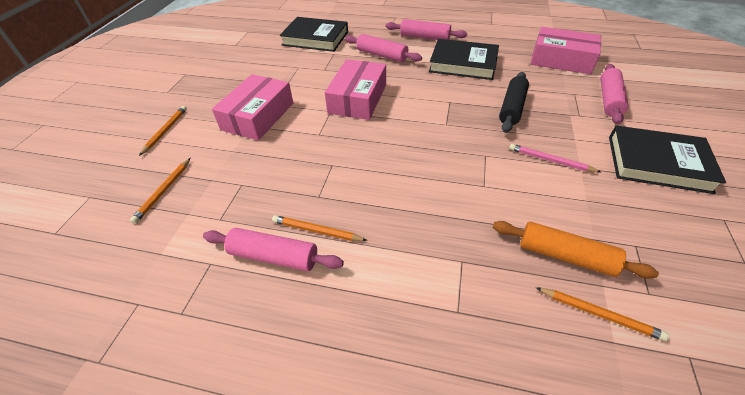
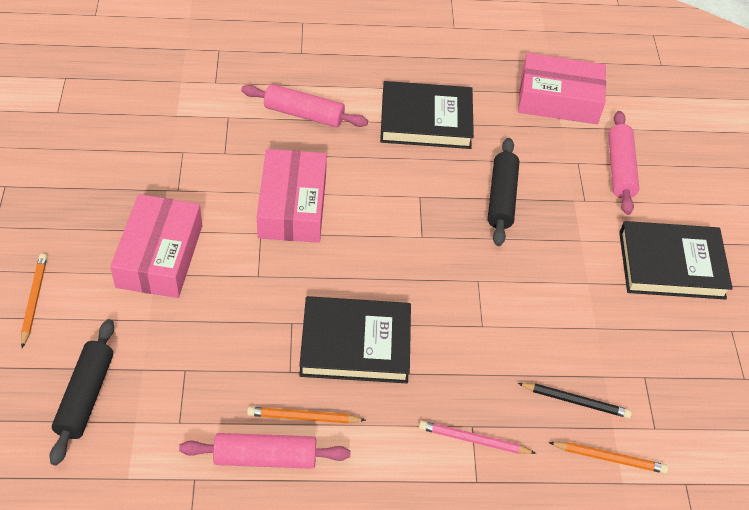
camera: 20 degrees left, 5 degrees up
(163, 191) = (86, 396): orange pencil -> black rolling pin
(315, 38) = (187, 85): black book -> black book (355, 344)
(424, 37) = (359, 68): pink rolling pin -> none
(550, 160) = (553, 278): pink pencil -> pink pencil (473, 440)
(565, 256) = (576, 401): orange rolling pin -> black pencil

